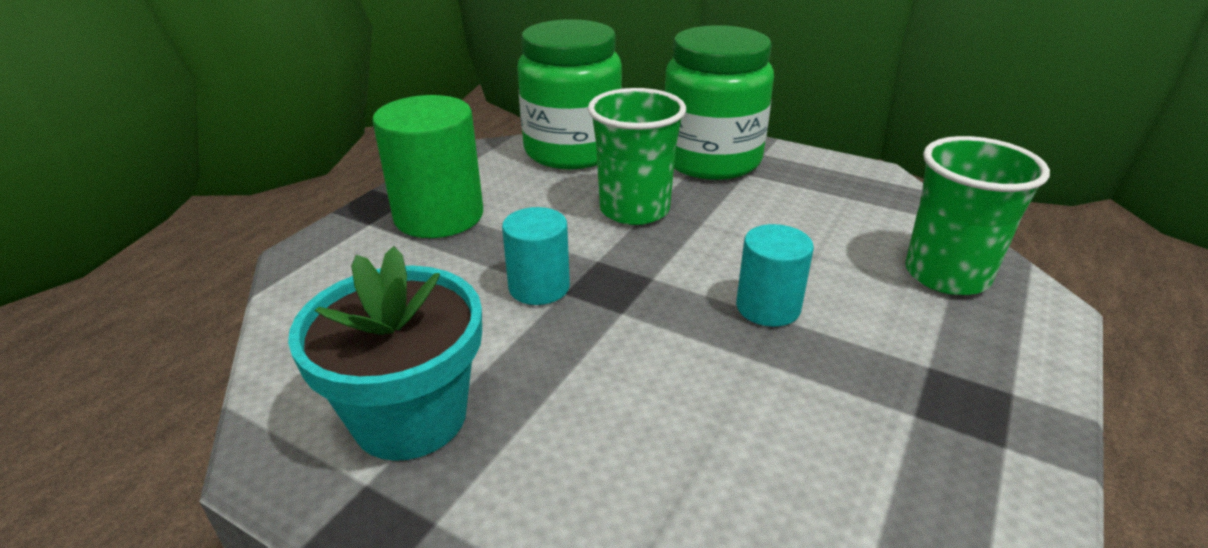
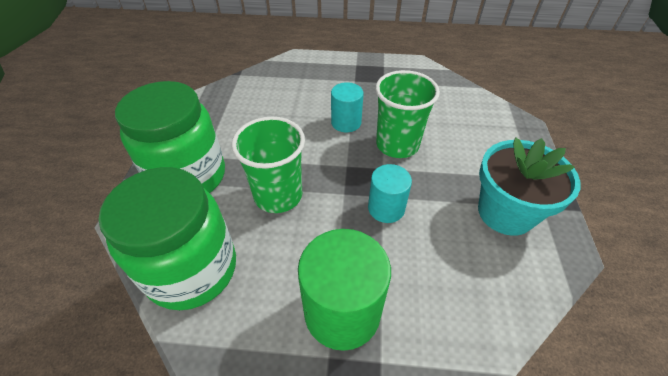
camera: 115 degrees left, 15 degrees up
(946, 275) = (288, 79): green cup -> green cup (397, 144)

